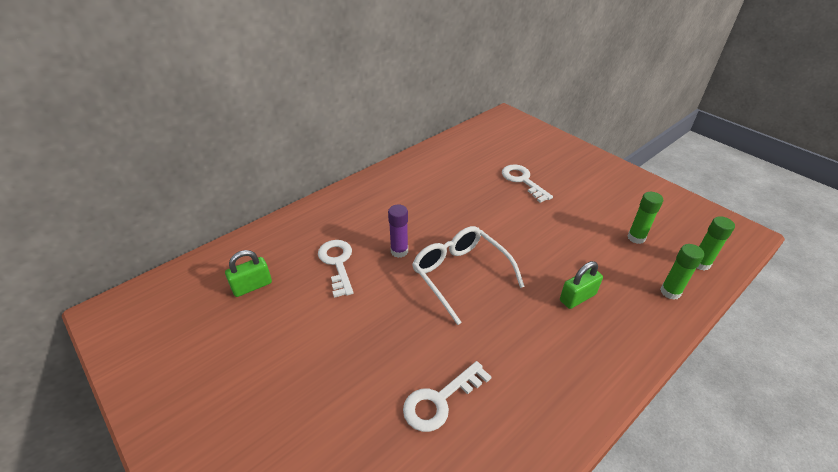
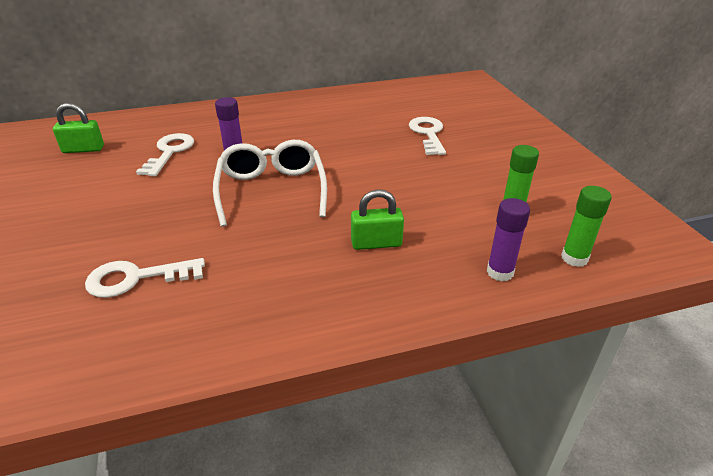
camera: 25 degrees right, 5 degrees down
(670, 292) = (500, 272): green glue stick -> purple glue stick

